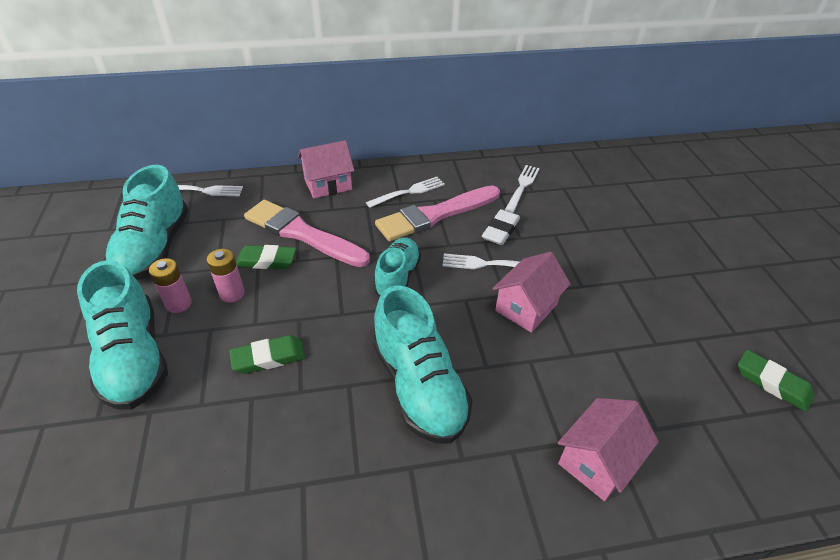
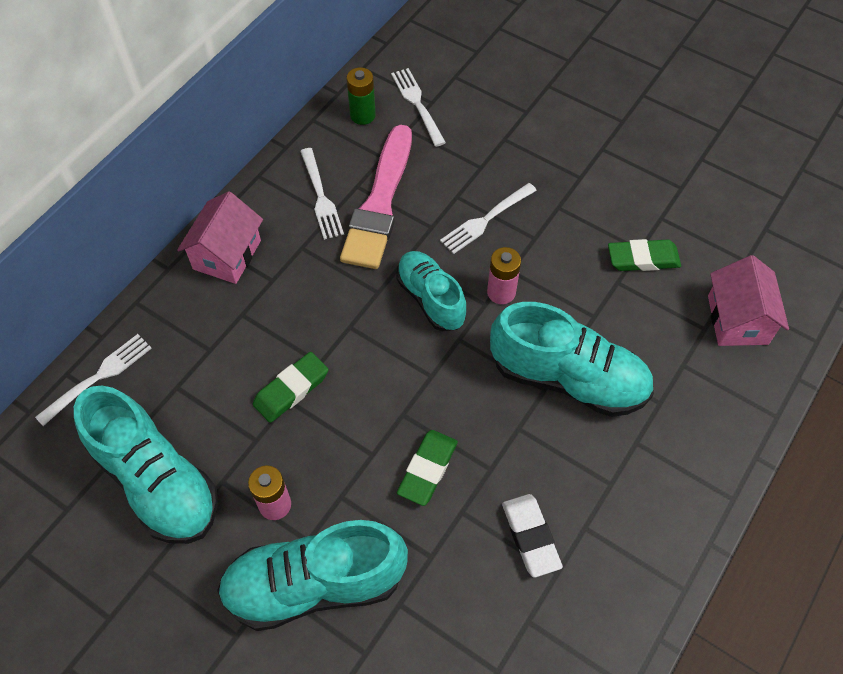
camera: 45 degrees left, 15 degrees up
(134, 358) = (314, 584): turquoise shoe -> turquoise shoe turned 150 degrees clockwise
(232, 294) = (309, 449): pink battery -> pink battery (501, 292)
(302, 234) = (283, 332): pink brush -> none
(408, 192) = (321, 197): white fork -> white fork turned 150 degrees clockwise
(483, 173) = (362, 115): none -> green battery
(500, 230) = (456, 173): white eraser -> white eraser (530, 536)
(526, 307) = (563, 235): pink house -> none
(772, 383) = (776, 157): green eraser -> green eraser (643, 259)

